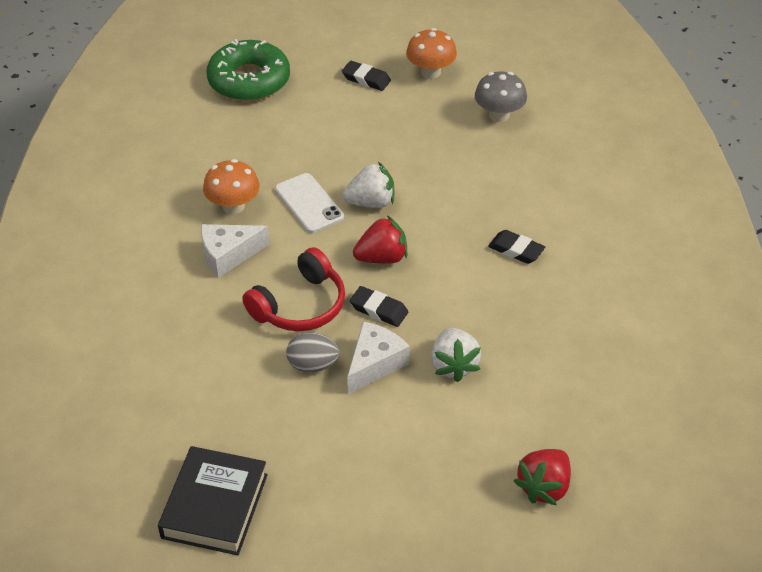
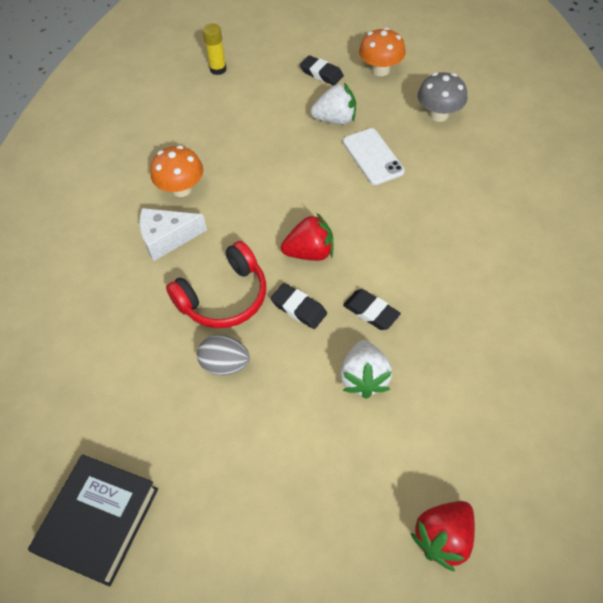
camera: 10 degrees right, 10 degrees up
(249, 80) = (218, 69): green donut -> yellow glue stick
(309, 203) = (250, 191): white phone -> white phone (373, 157)
(371, 202) = (308, 194): white strawberry -> white strawberry (335, 119)
(375, 364) = (286, 369): white cheese -> none
(516, 250) = (441, 254): black eraser -> black eraser (371, 312)

